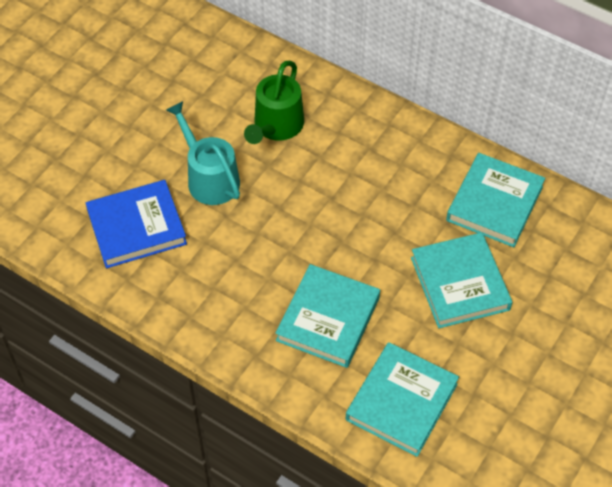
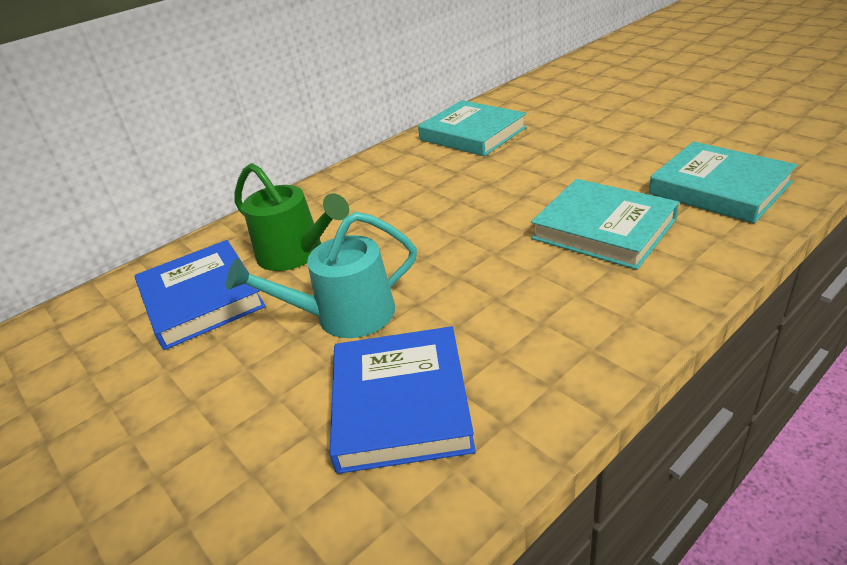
camera: 70 degrees left, 20 degrees down
(219, 90) = (201, 299): none -> blue book
(460, 283) = (564, 152): turquoise book -> none

